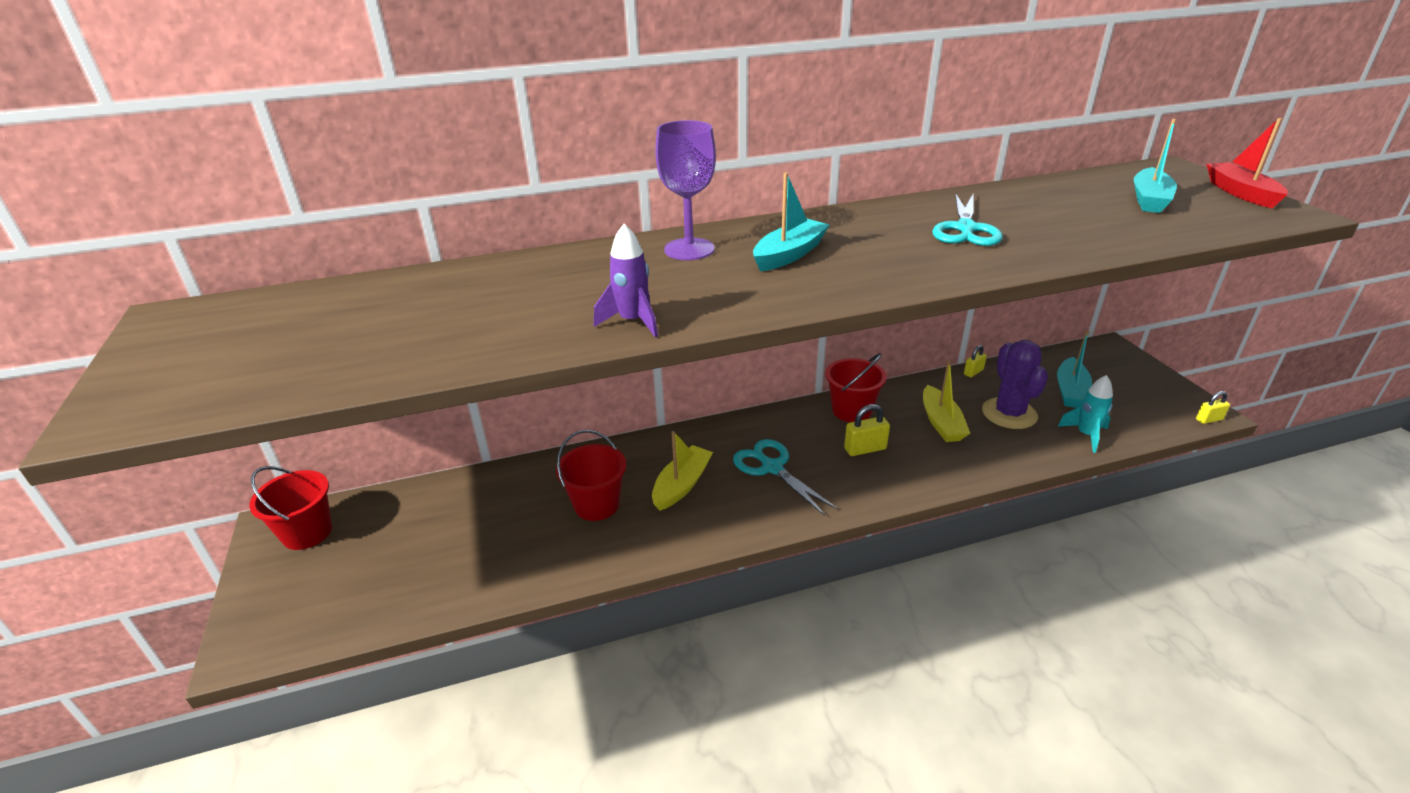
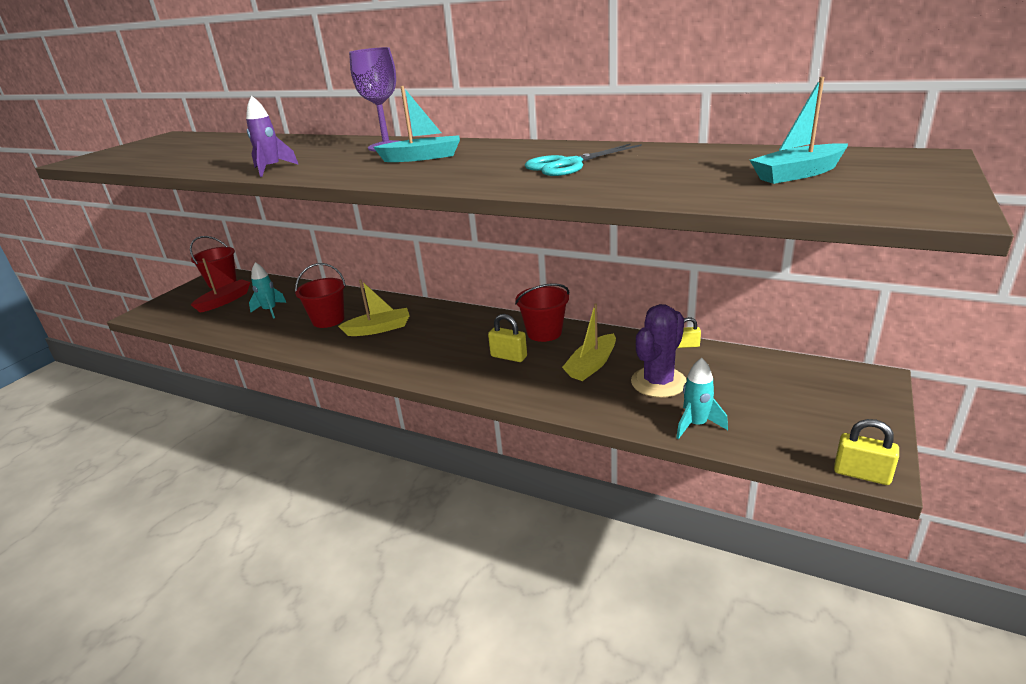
camera: 45 degrees right, 5 degrees down
(484, 532) = (270, 310): none -> turquoise rocket
(772, 468) = (437, 342): turquoise scissors -> none
(1070, 391) = (751, 391): turquoise boat -> none
(1209, 419) = (861, 474): yellow padlock -> yellow padlock, size x1.53
(1240, 193) = (933, 186): red boat -> red boat (225, 301)

